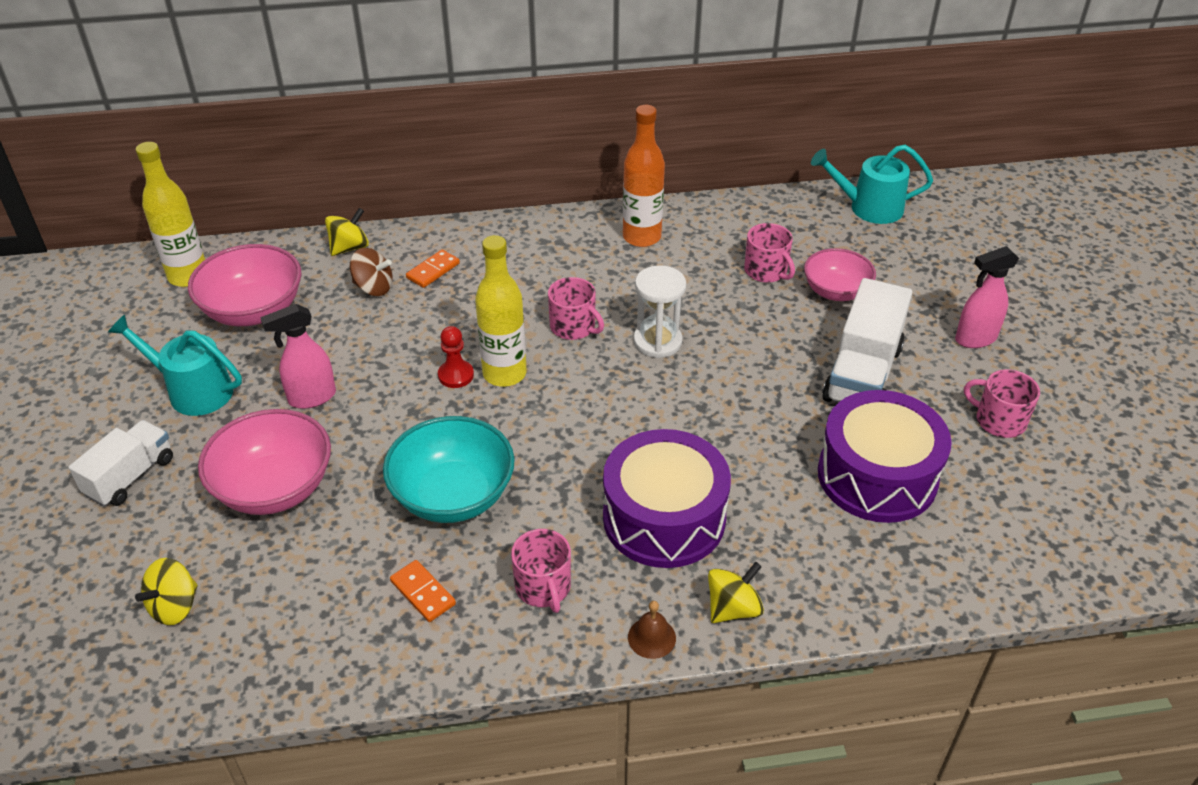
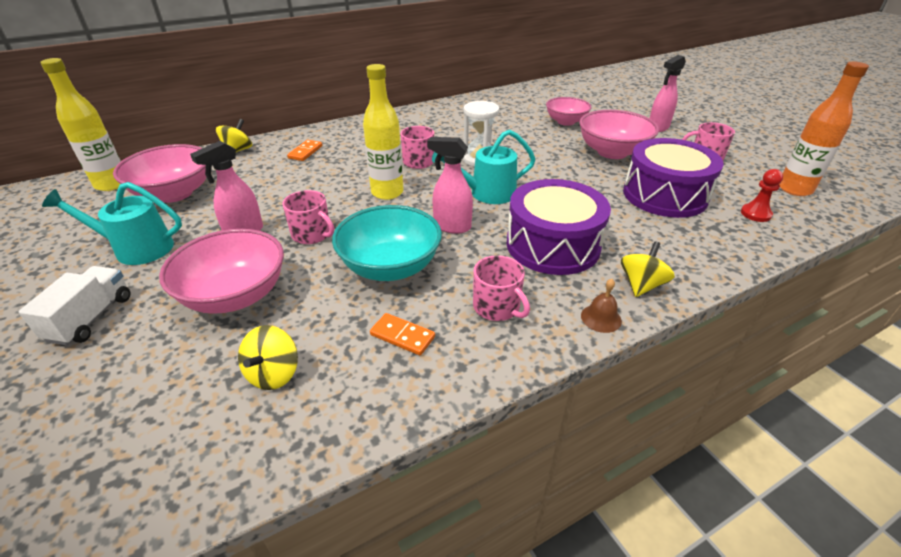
camera: 20 degrees left, 5 degrees down
(175, 606) = (167, 409): yellow spinning top -> yellow spinning top (274, 373)
(373, 288) = (266, 167): brown spinning top -> none
(456, 375) = (352, 200): red pawn -> red pawn (755, 214)
(555, 453) = (451, 226): none -> pink spray bottle
(641, 237) = (434, 117): orange bottle -> orange bottle (794, 189)
(766, 271) = (520, 120): pink mug -> pink mug (312, 234)
(862, 373) = (612, 152): white truck -> pink bowl
(869, 208) = (554, 88): turquoise watering can -> turquoise watering can (487, 193)

